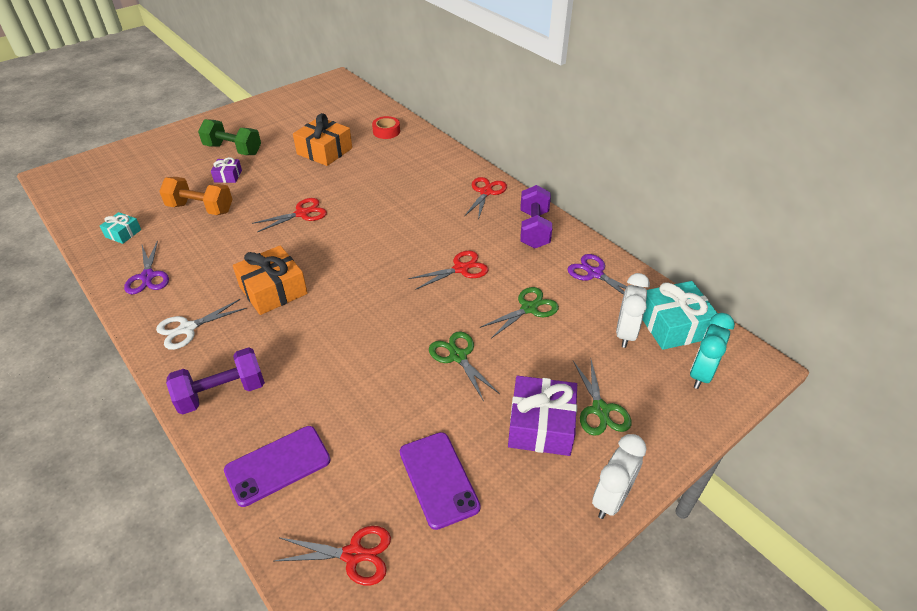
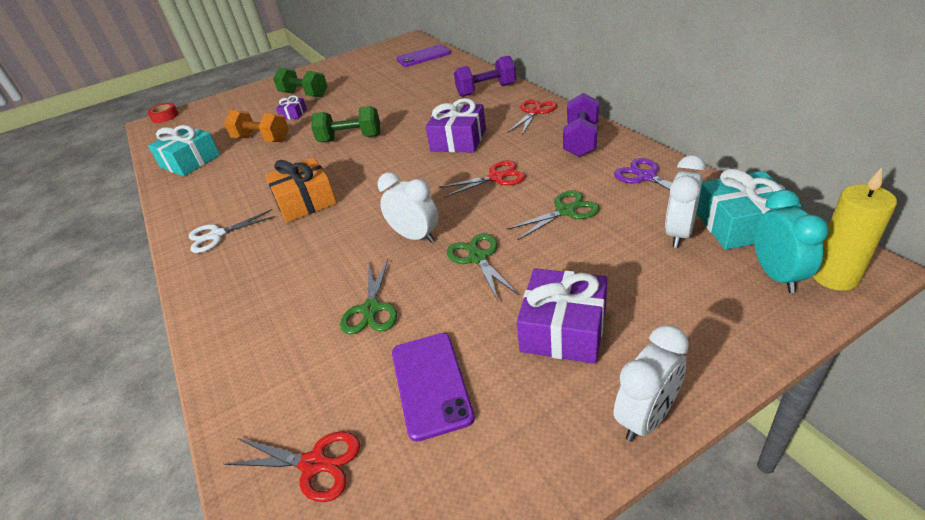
camera: 15 degrees right, 5 degrees down
(123, 233) = (190, 161): turquoise gift -> turquoise gift, size x1.88
(148, 276) = (198, 193): purple scissors -> none
(222, 393) = (229, 292): purple dumbbell -> purple dumbbell (486, 90)
(278, 465) = (261, 362): purple phone -> purple phone (423, 56)
(302, 213) = (350, 139): red scissors -> green dumbbell
(324, 151) = (384, 90): orange gift -> none
(386, 131) = (445, 72): red tape -> red tape (165, 117)
(395, 333) = (415, 236): none -> white clock
(416, 222) = (458, 140): none -> purple gift
(600, 409) = (640, 313): green scissors -> green scissors (371, 309)
(701, 374) = (776, 275): turquoise clock -> turquoise clock turned 135 degrees clockwise
(742, 375) = (834, 277): none -> yellow candle

